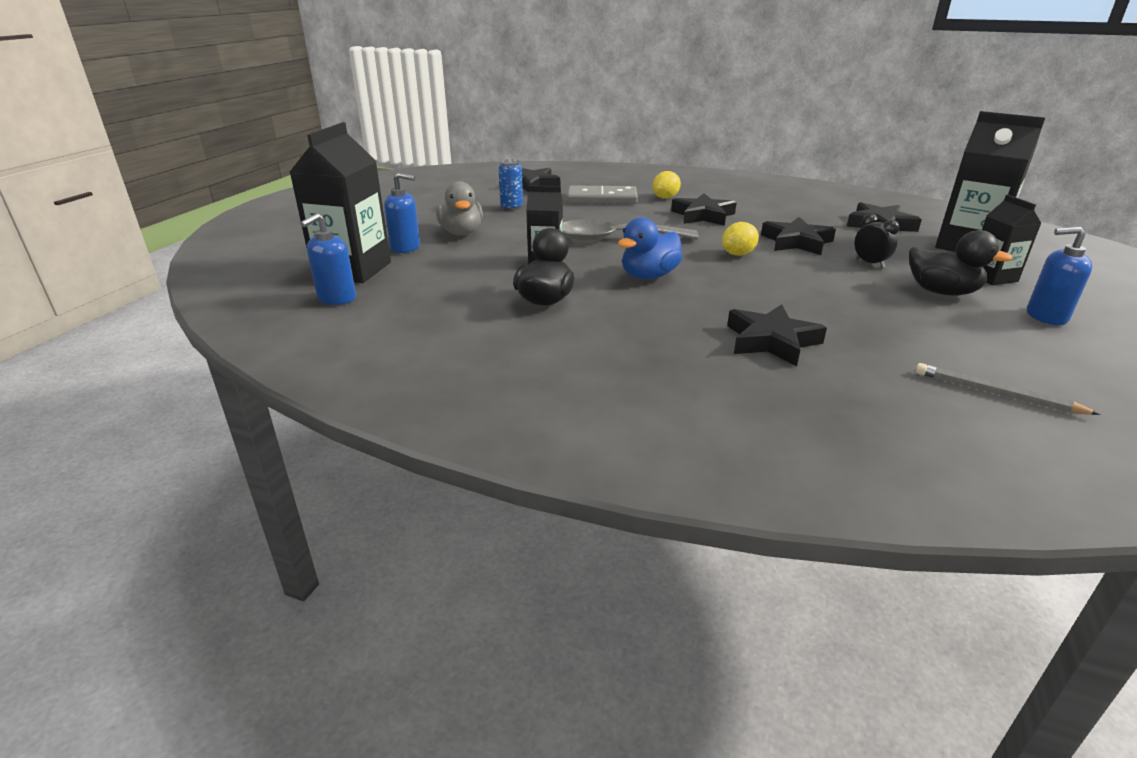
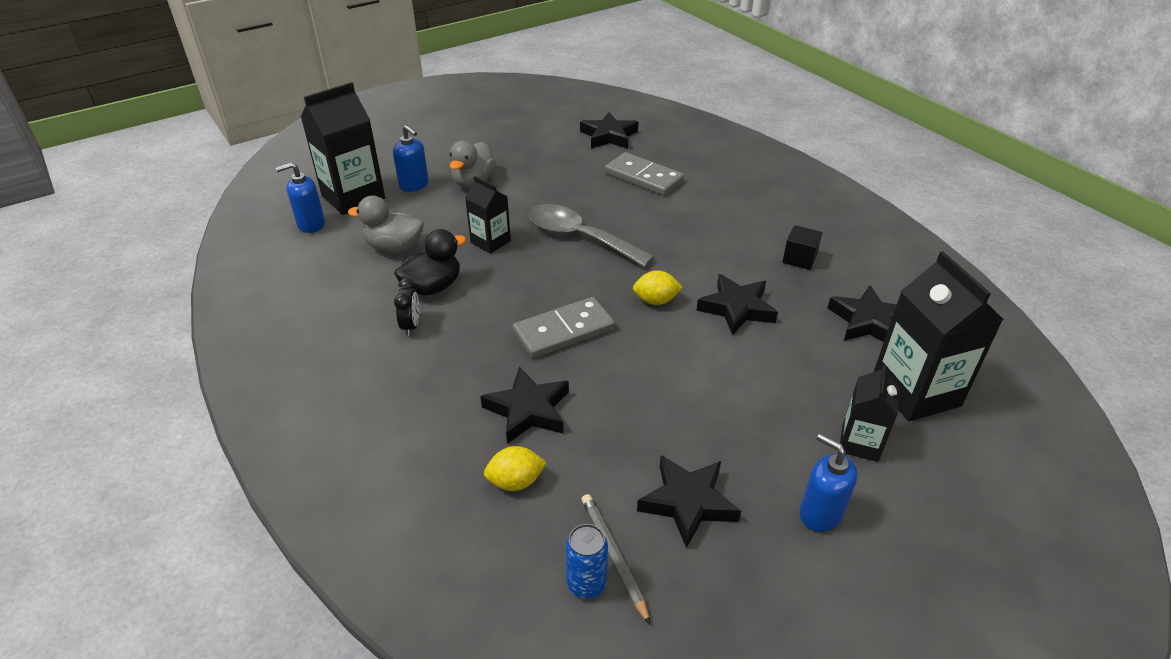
camera: 35 degrees right, 10 degrees up
(459, 288) = (394, 247): none -> grey duck
(511, 207) = (551, 162): blue can -> blue can (586, 584)
(649, 276) = (542, 294): blue duck -> none
(665, 198) = (705, 196): yellow lemon -> yellow lemon (515, 482)
(703, 215) = (703, 236): black star -> black star (688, 503)
(706, 289) = (564, 331): none -> grey domino
(784, 210) = (799, 259): none -> black cube
(870, 263) = (763, 367): black clock -> black clock (411, 326)
(941, 292) = (769, 434): black duck -> none

